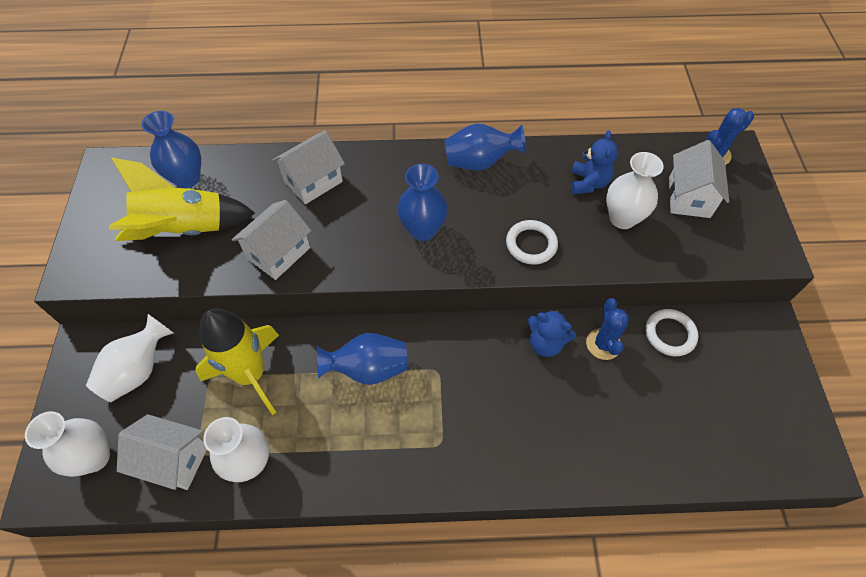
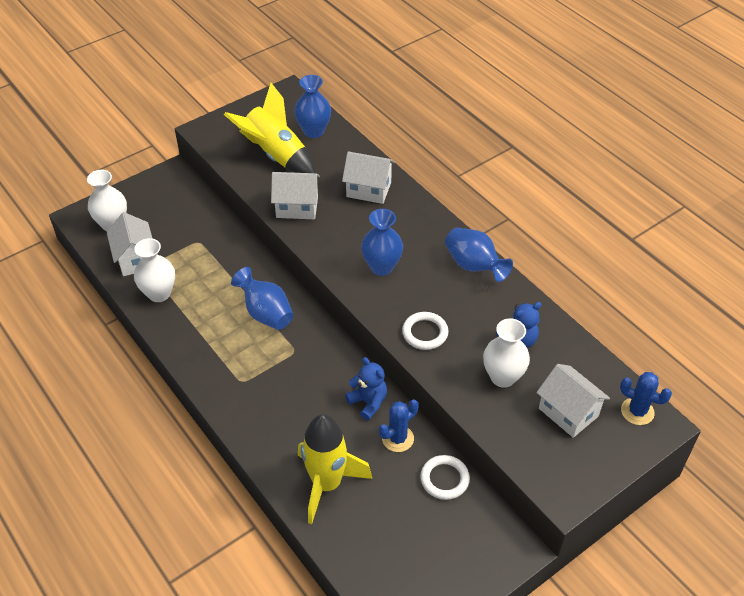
camera: 55 degrees right, 10 degrees down
(138, 370) = (177, 207): white vase -> none
(251, 375) = (215, 258): yellow rocket -> yellow rocket (327, 484)
(545, 343) = (368, 402): blue teddy bear -> blue teddy bear turned 150 degrees clockwise
(689, 197) = (568, 412): white house -> white house turned 75 degrees clockwise

